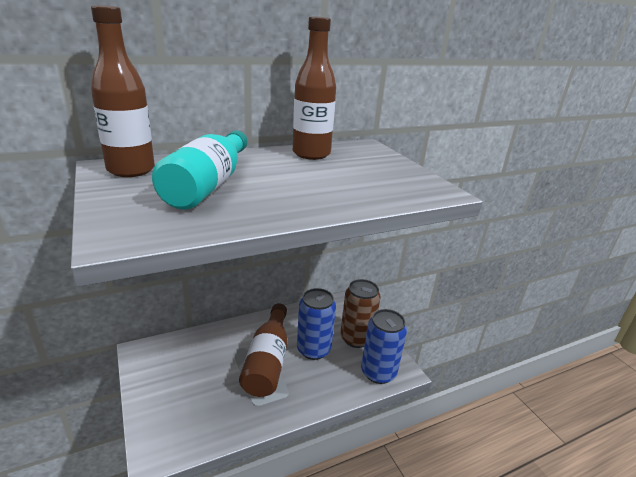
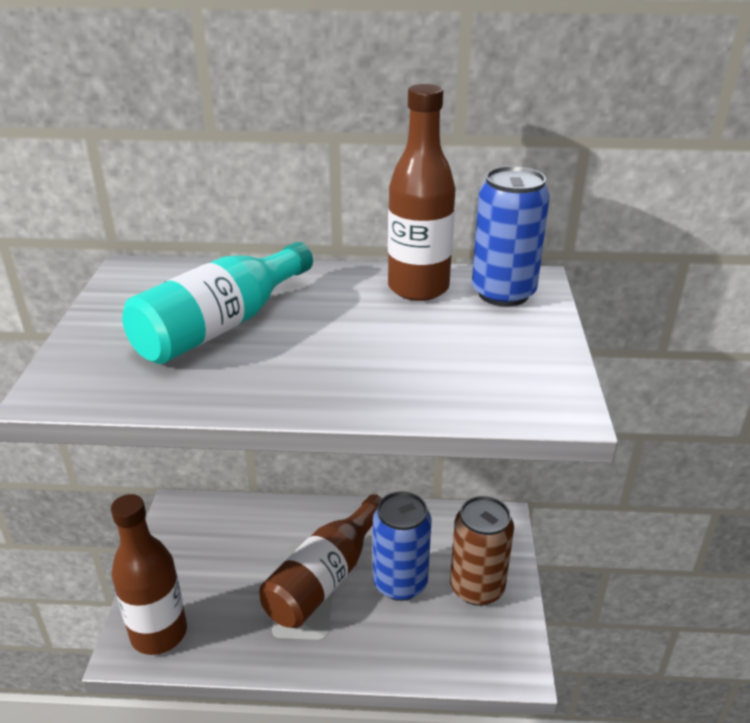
camera: 30 degrees right, 5 degrees up
(131, 170) = (152, 282): brown bottle -> brown bottle (159, 633)
(378, 372) = (476, 655): blue can -> blue can (503, 293)

